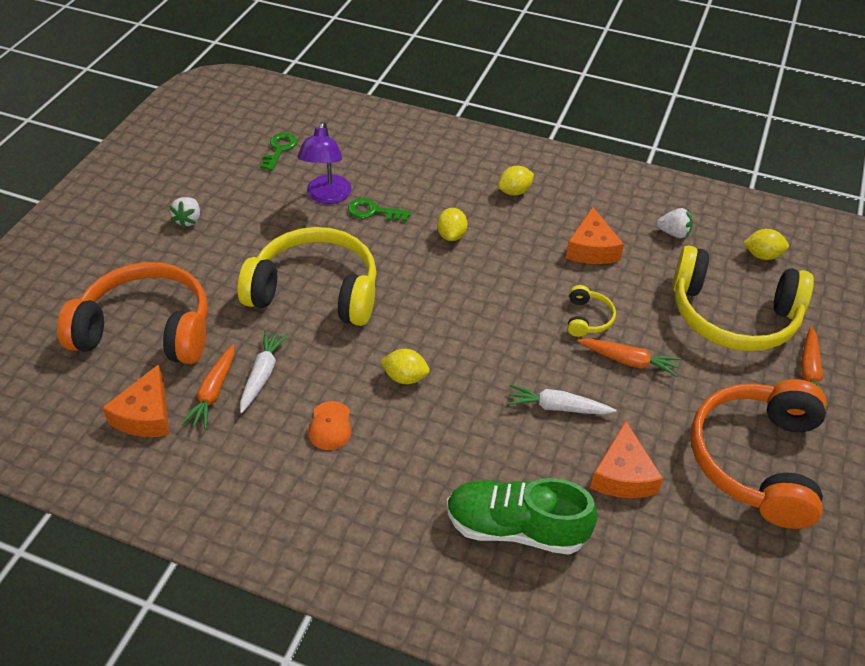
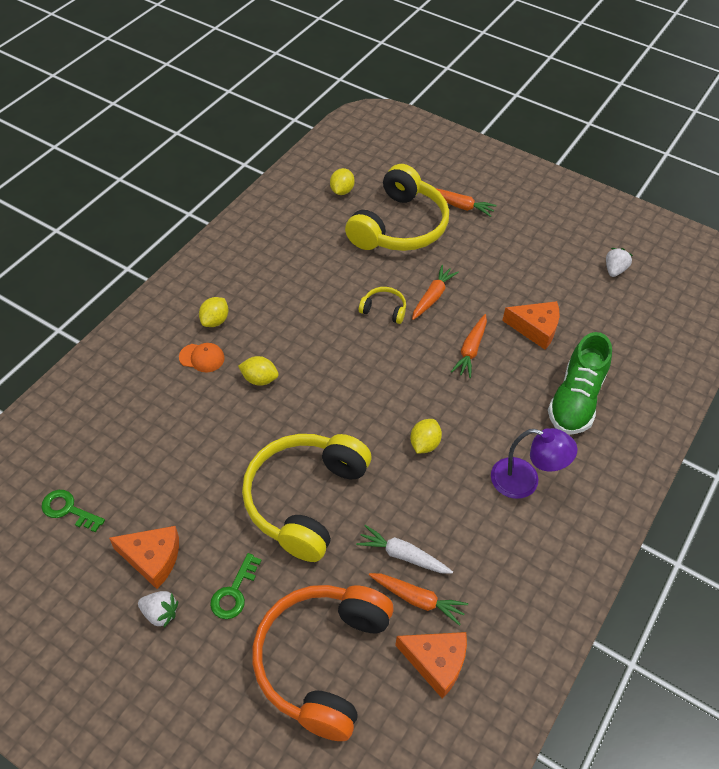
camera: 80 degrees left, 5 degrees up
(327, 196) = (167, 473): purple lamp -> purple lamp (525, 481)
(330, 426) = (469, 507): orange cap -> orange cap (202, 358)
(373, 211) = (205, 435): green key -> green key (234, 592)
(514, 191) = (215, 321): yellow lemon -> yellow lemon turned 45 degrees clockwise
(558, 407) = (471, 350): white carrot -> orange carrot
(591, 249) = (305, 287): orange cheese -> orange cheese (152, 558)
(673, 233) = (302, 232): white strawberry -> white strawberry (614, 270)
(757, 460) = (530, 256): orange headphones -> none

